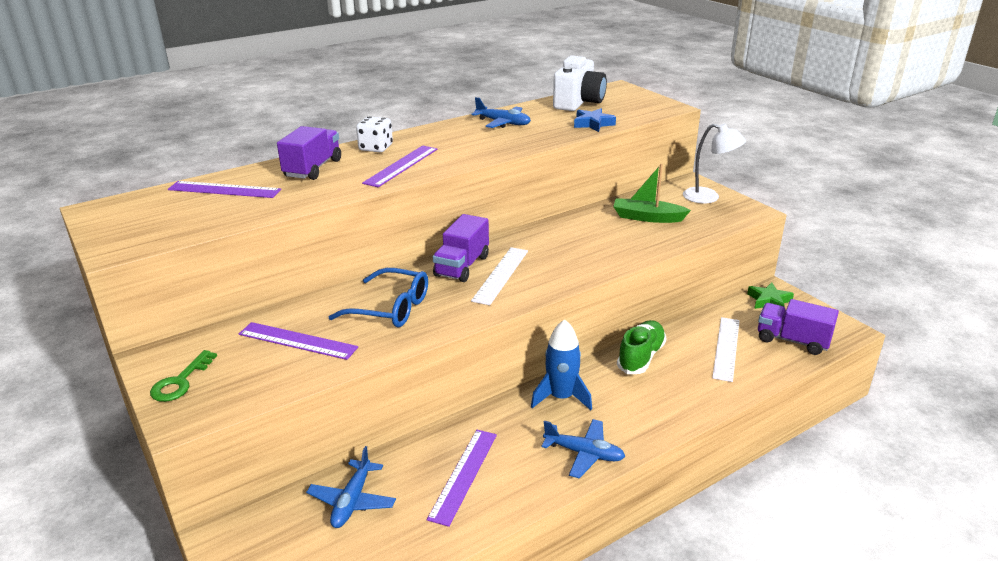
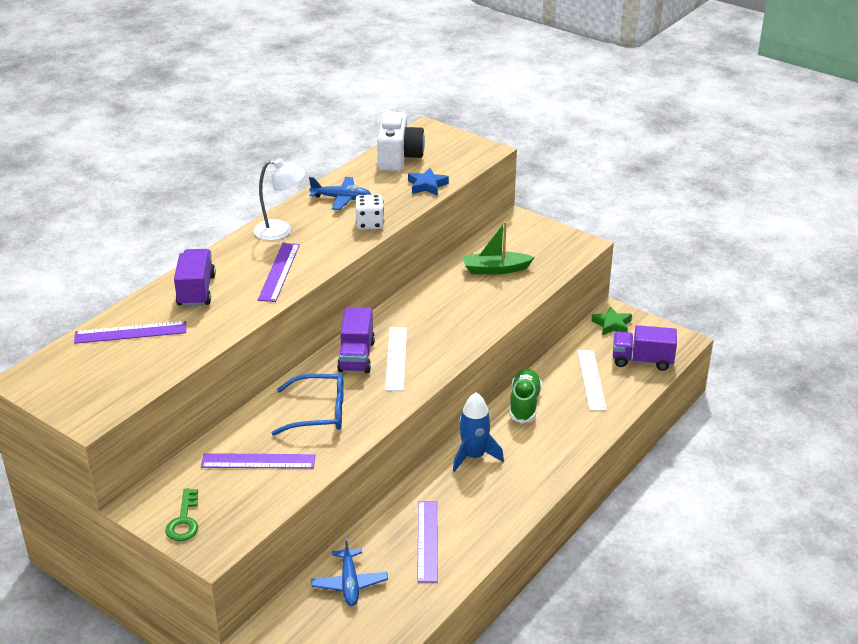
camera: 20 degrees left, 5 degrees up
(376, 148) = (238, 253): white dice -> white dice (370, 224)
(584, 453) = (514, 500): blue plane -> none
(708, 197) = (540, 235): white lamp -> white lamp (281, 231)

